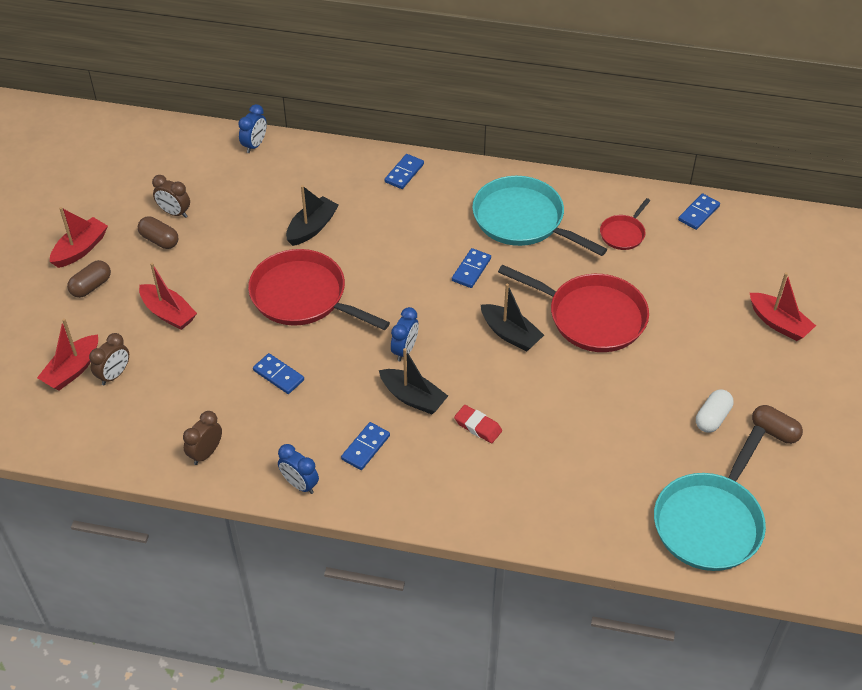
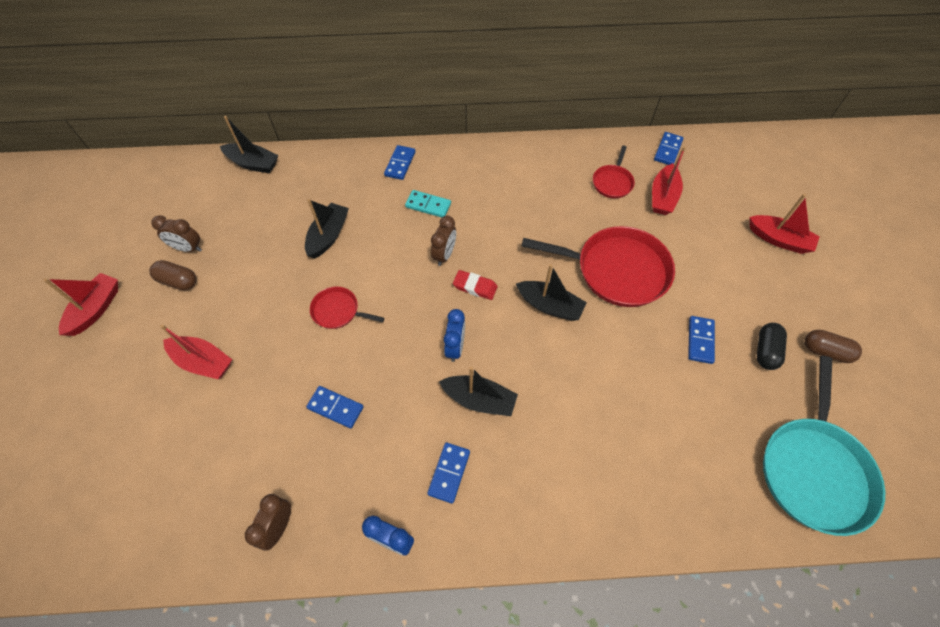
camera: 15 degrees left, 10 degrees up
(72, 370) = (108, 457): red boat -> red boat (663, 196)
(91, 286) = (114, 349): brown capsule -> none
(114, 375) = (157, 452): brown clock -> brown clock (444, 255)
(254, 145) = (253, 164): blue clock -> black boat
(303, 296) = (338, 311): red pan -> red pan, size x0.49
(420, 219) = (428, 205): none -> turquoise domino
(471, 270) = (491, 246): blue domino -> blue domino (700, 340)
(478, 426) = (553, 417): red eraser -> red eraser (475, 287)
(522, 220) = (520, 187): turquoise pan -> none
(712, 418) = (766, 351): white capsule -> black capsule

